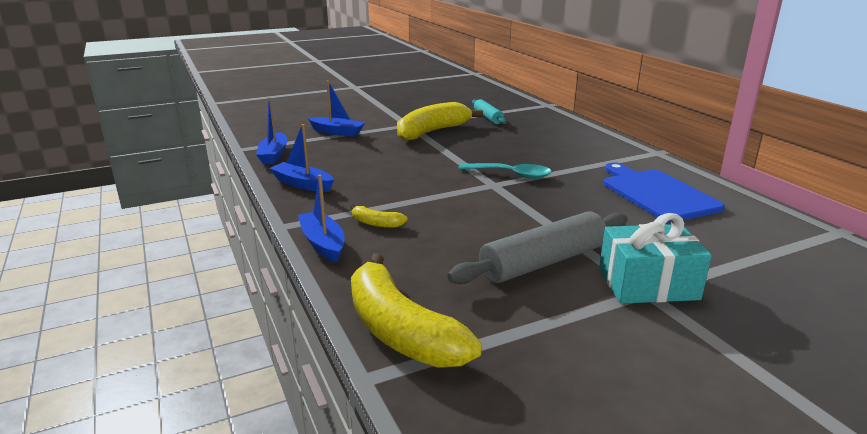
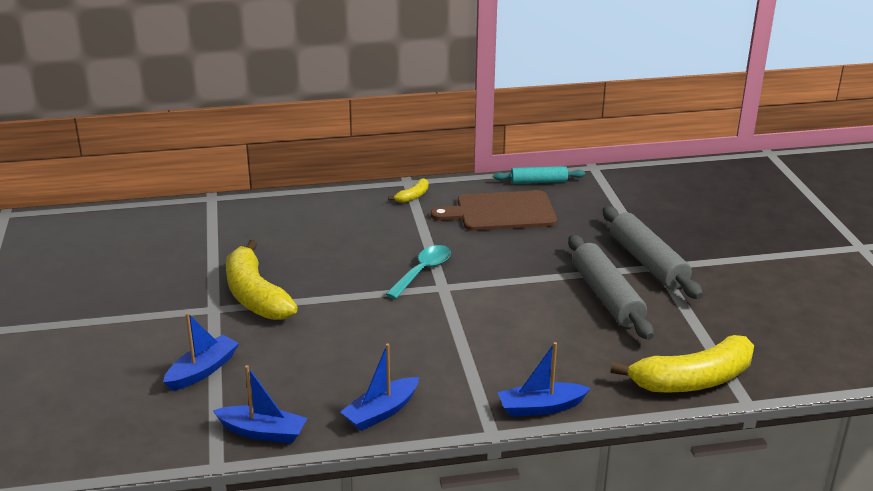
camera: 75 degrees left, 5 degrees up
(376, 223) = (506, 370): yellow banana -> yellow banana (413, 196)
(488, 117) = (229, 247): turquoise rolling pin -> turquoise rolling pin (538, 181)
(648, 284) = (648, 262): turquoise gift -> grey rolling pin
(656, 194) = (501, 212): blue cutting board -> brown cutting board

